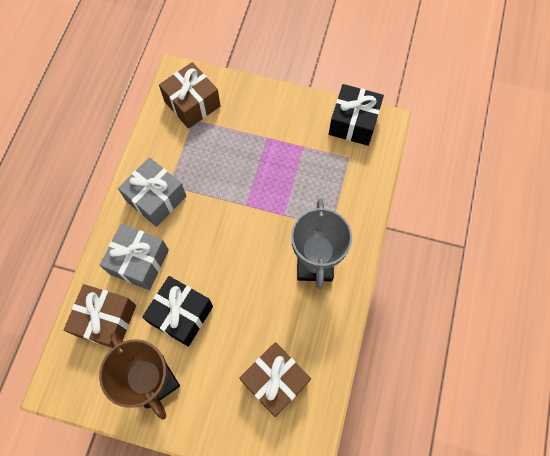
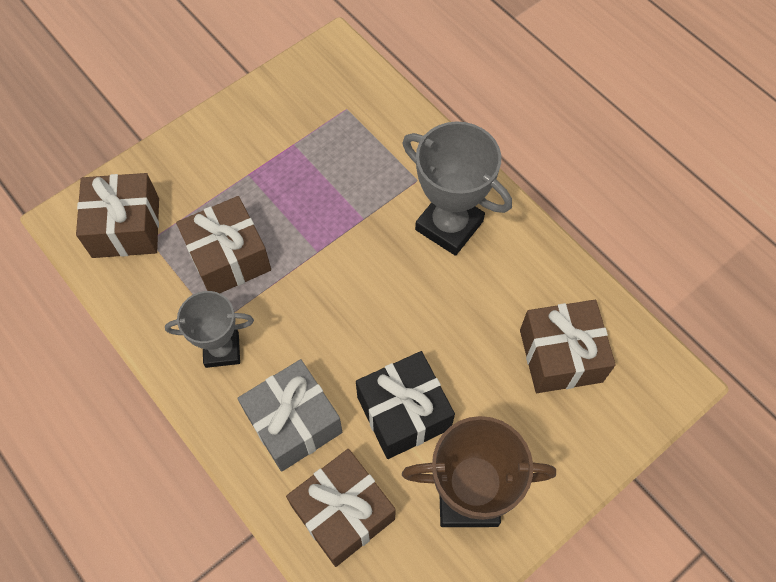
camera: 55 degrees left, 5 degrees down
(156, 198) = (222, 350): grey gift -> grey trophy
(210, 164) = (228, 258): none -> brown gift
(353, 123) = (307, 77): black gift -> none

